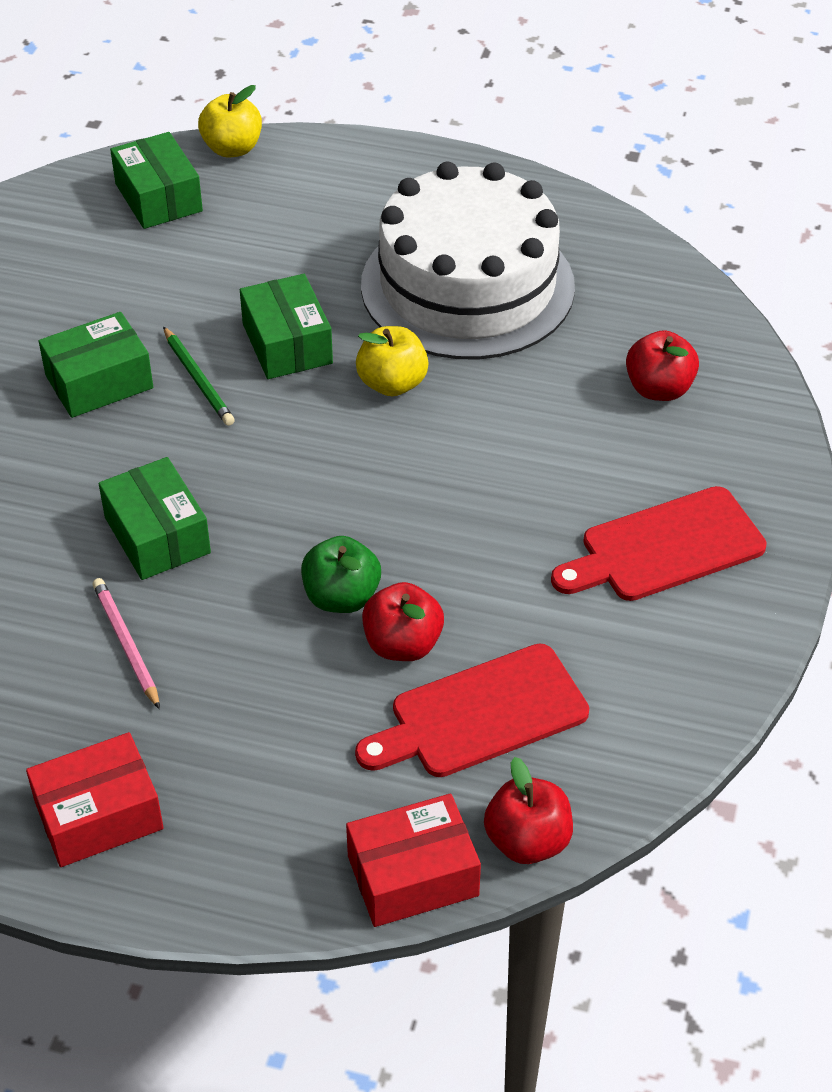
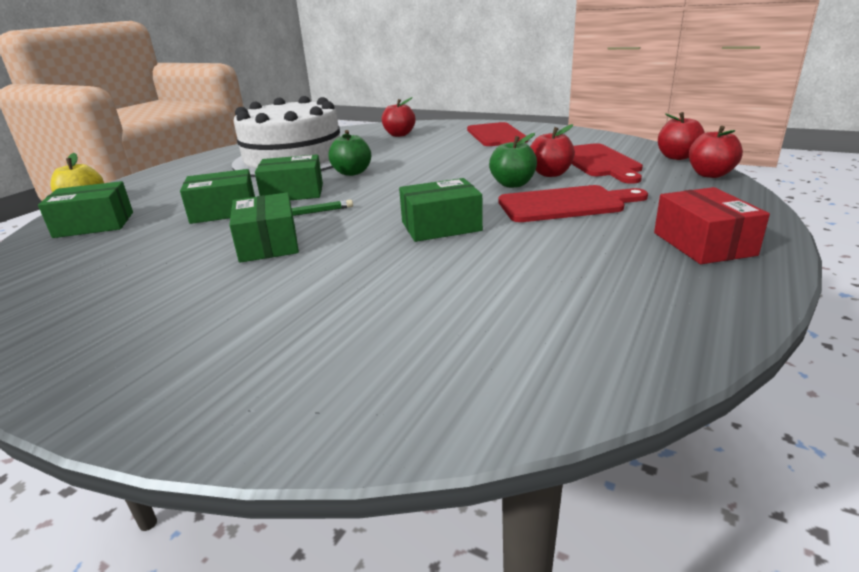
camera: 75 degrees left, 20 degrees down
(126, 644) = (542, 235): pink pencil -> none
(209, 298) = (224, 211): none -> green box
(247, 667) = (565, 204): none -> red cutting board
(392, 383) = (352, 173): yellow apple -> green apple
(413, 876) = (710, 174): red box -> red apple

